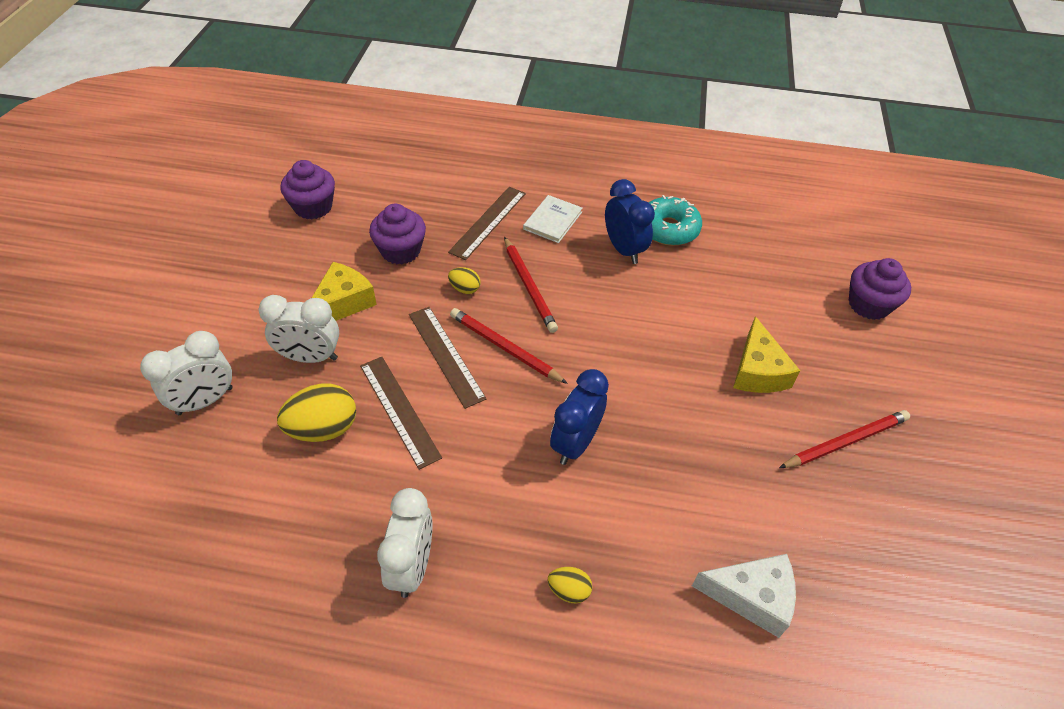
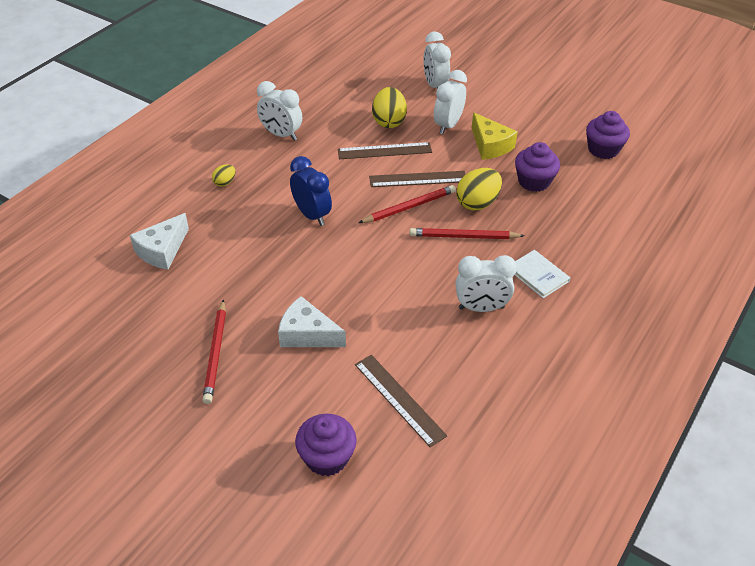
camera: 115 degrees right, 5 degrees down
(465, 289) = (477, 203): yellow egg -> yellow egg, size x1.91
(488, 222) = (550, 236): brown ruler -> brown ruler (399, 399)
(624, 249) = (481, 308): blue clock -> white clock
(668, 229) = (496, 350): turquoise donut -> none
(758, 371) = (307, 334): yellow cheese -> white cheese

